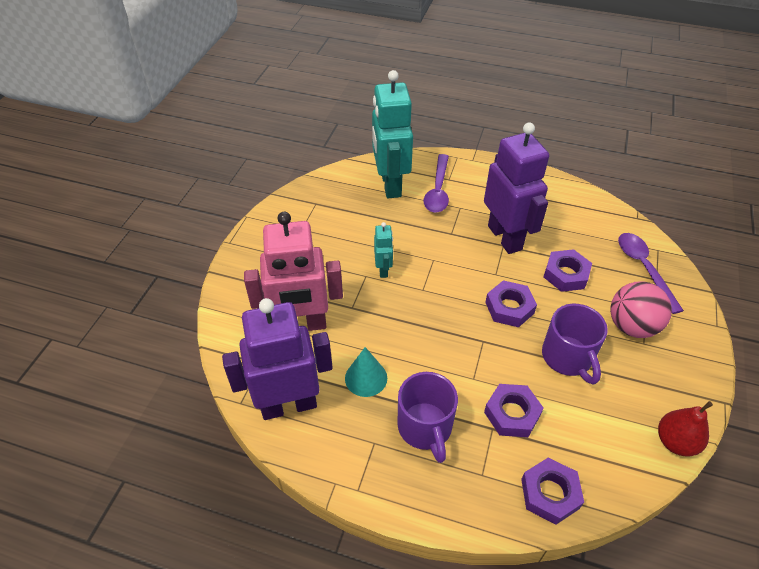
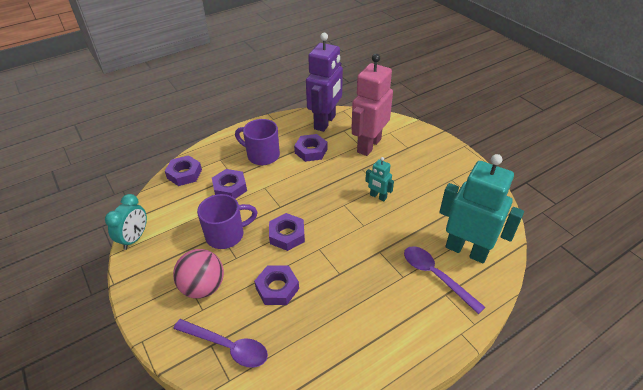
camera: 130 degrees right, 5 degrees down
(366, 378) = (311, 151): turquoise cone -> purple nut
(505, 237) = (345, 280): purple robot -> none
(567, 358) = (226, 235): purple mug -> purple mug turned 135 degrees clockwise
(675, 442) = (134, 238): red pear -> turquoise clock

